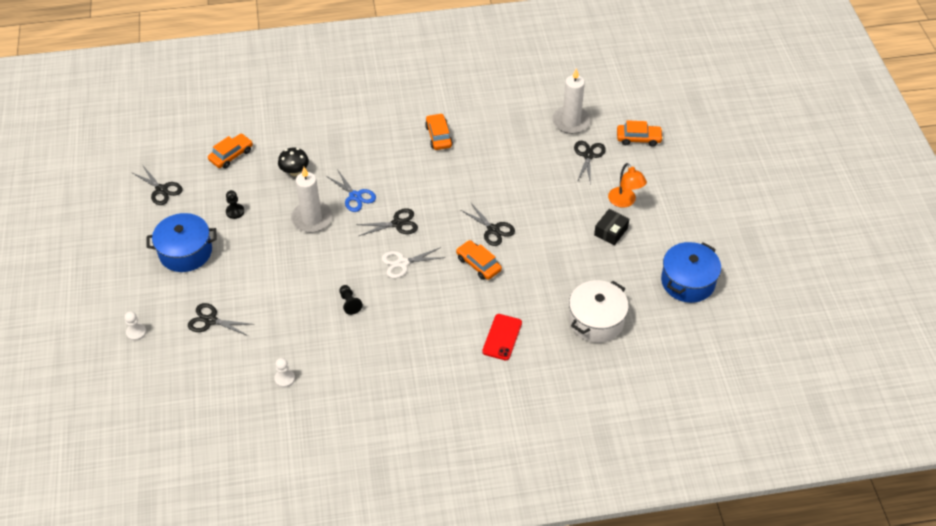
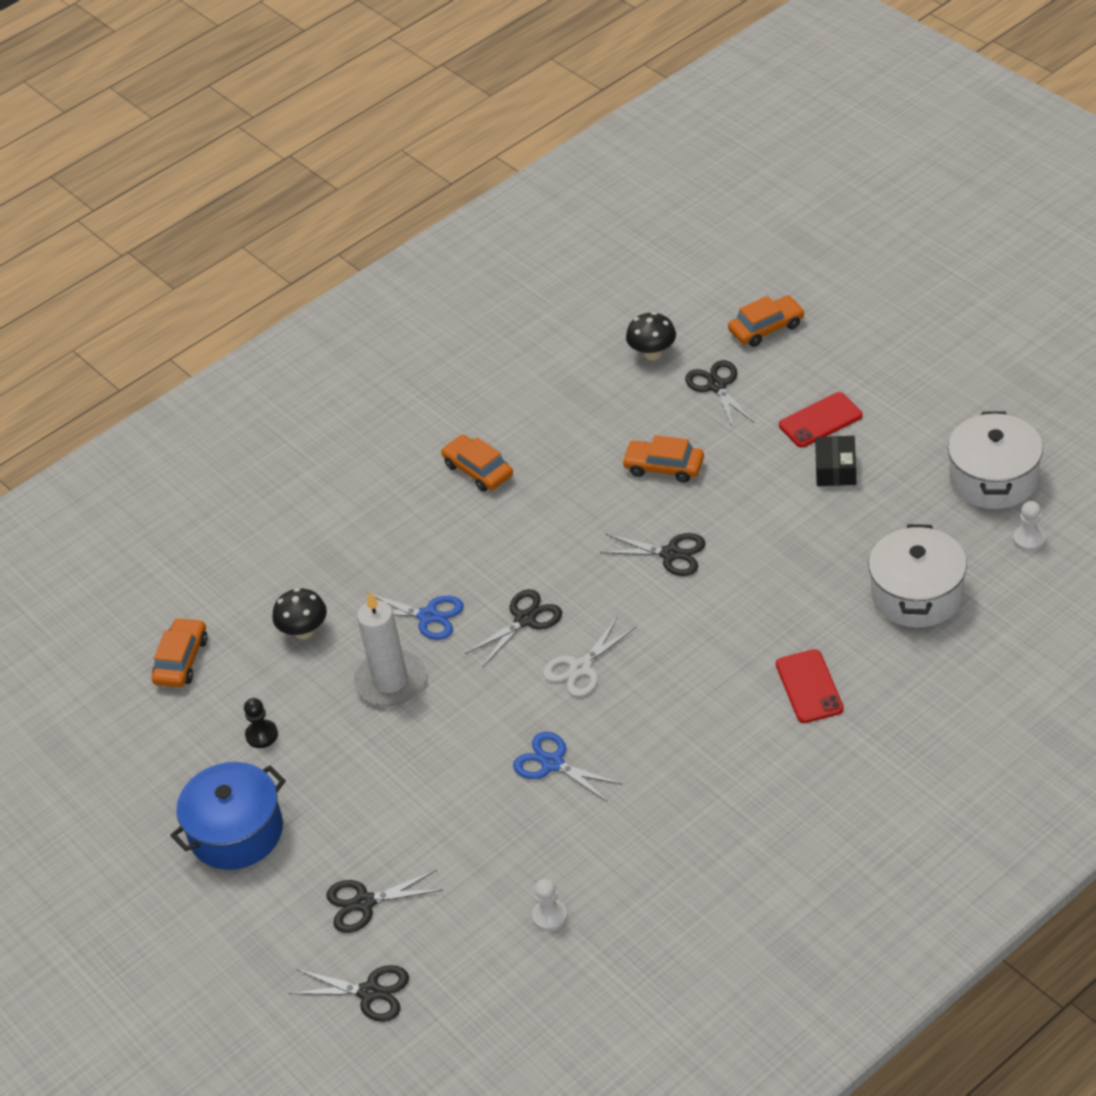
camera: 25 degrees left, 5 degrees down
(136, 332) = (263, 984): white pawn -> white pawn (1029, 539)
(161, 190) = (114, 767): black scissors -> black scissors (369, 992)
(349, 303) = (552, 763): black pawn -> blue scissors
(478, 264) = (691, 610): orange car -> orange car (664, 467)
(571, 122) = (652, 353): white candle -> black mushroom
(625, 201) = (820, 420): orange lamp -> red phone
(688, 281) = (994, 478): blue pot -> white pot

